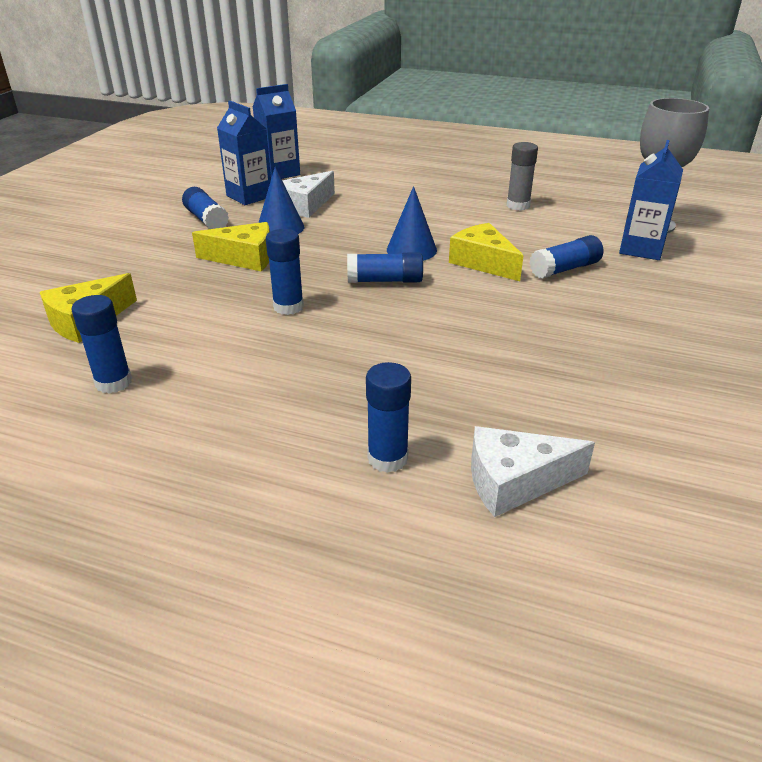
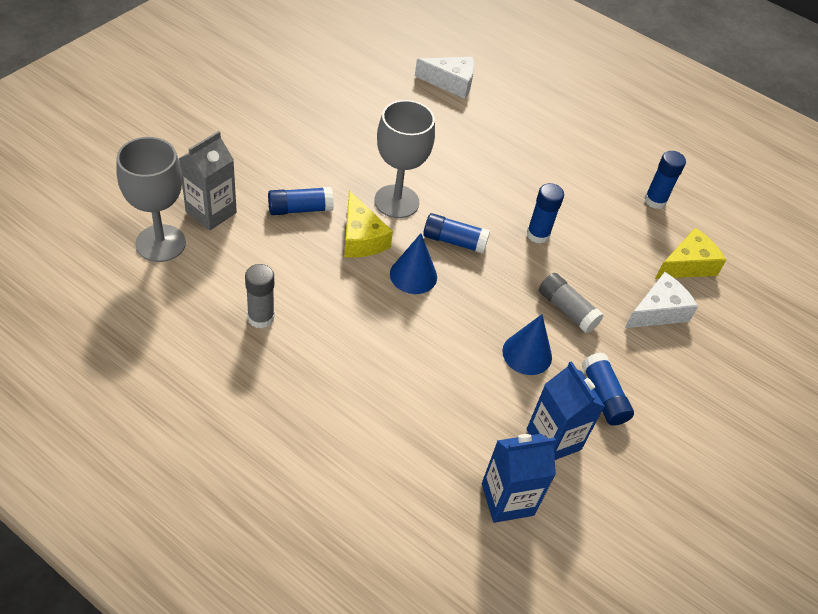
camera: 170 degrees left, 15 degrees up
(244, 258) = (567, 310): yellow cheese -> grey glue stick
(305, 205) = (492, 394): white cheese -> white cheese (658, 311)
(387, 458) = (506, 110): blue glue stick -> none
(472, 298) = (396, 201): none -> grey goblet
(641, 249) = (211, 212): blue carton -> grey carton

